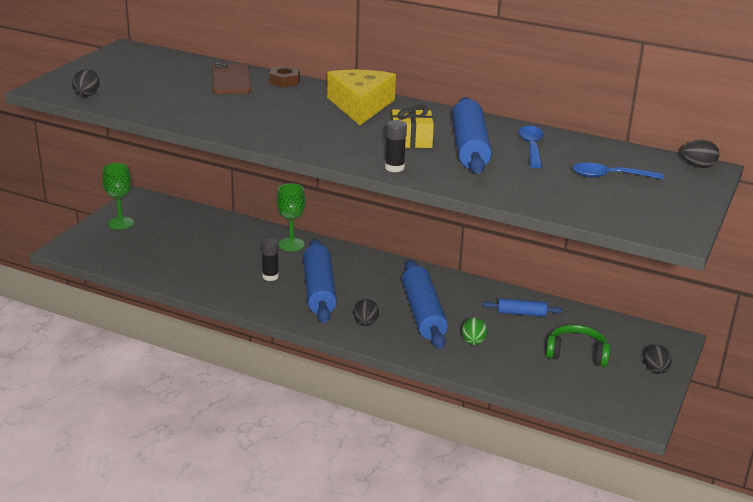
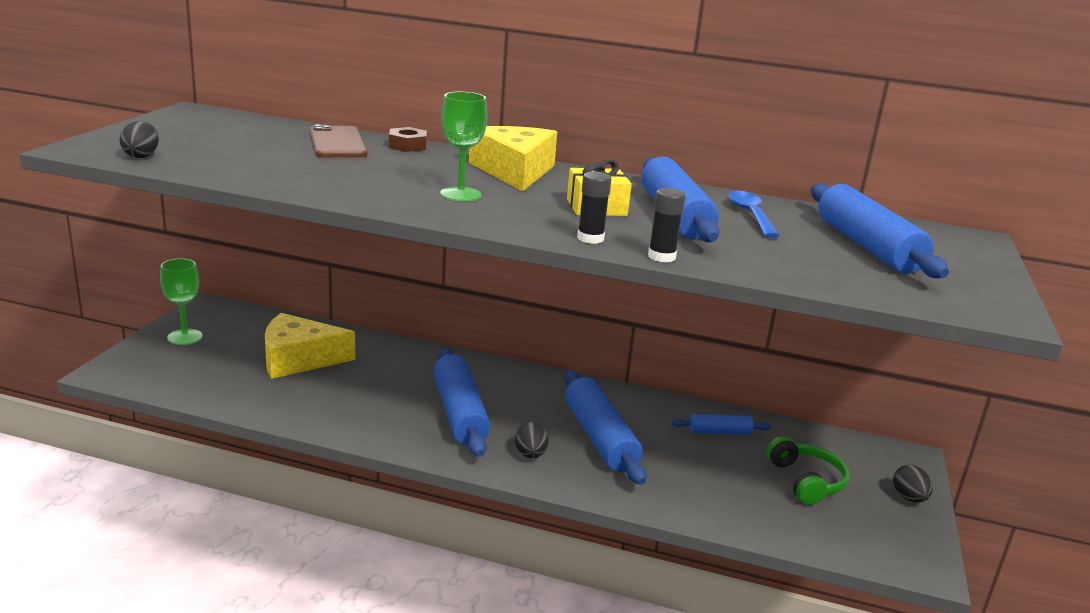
camera: 10 degrees left, 5 degrees down
(204, 243) = (299, 359): none -> yellow cheese
(270, 276) = (392, 398): black glue stick -> black glue stick (661, 257)
(291, 244) = (412, 357): green goblet -> green goblet (460, 194)
(473, 342) = (674, 472): green egg -> none
(576, 354) = (806, 481): green headphones -> green headphones turned 75 degrees clockwise
(610, 176) = (867, 246): blue spoon -> blue rolling pin
(698, 166) = (960, 235): black egg -> none

